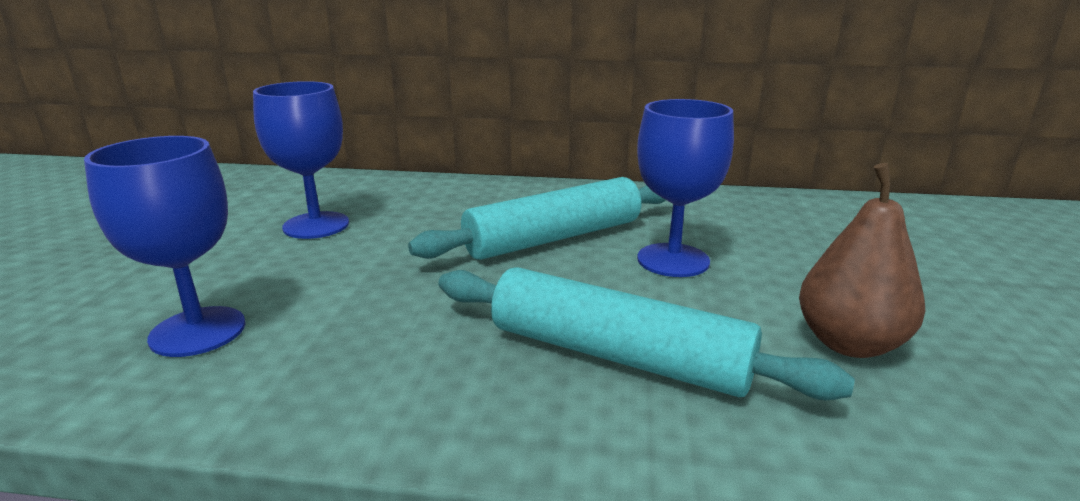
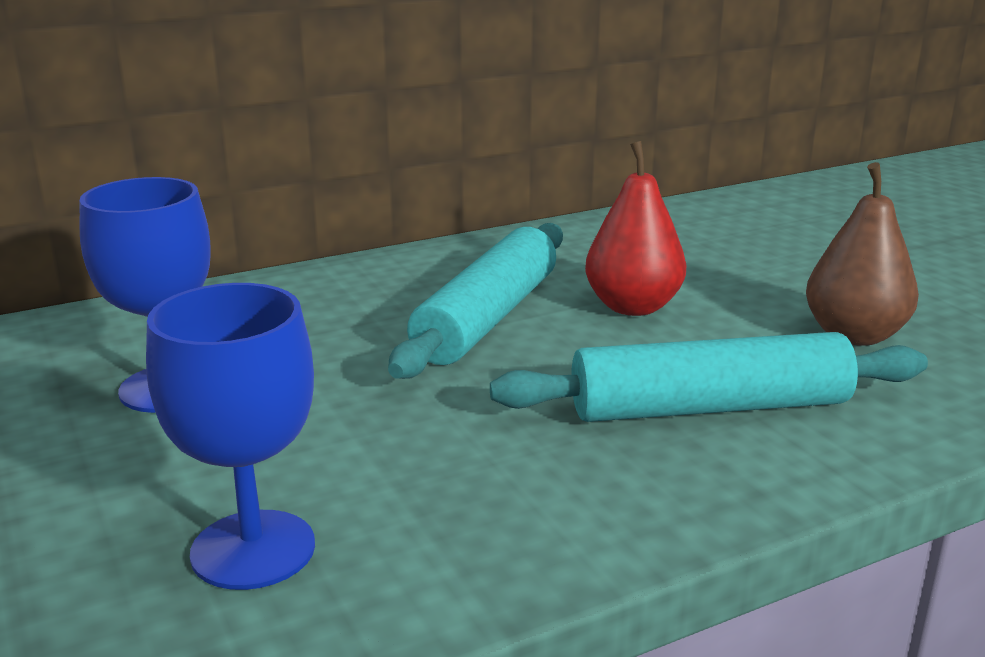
camera: 35 degrees left, 0 degrees up
(673, 260) = (633, 307): blue goblet -> red pear

